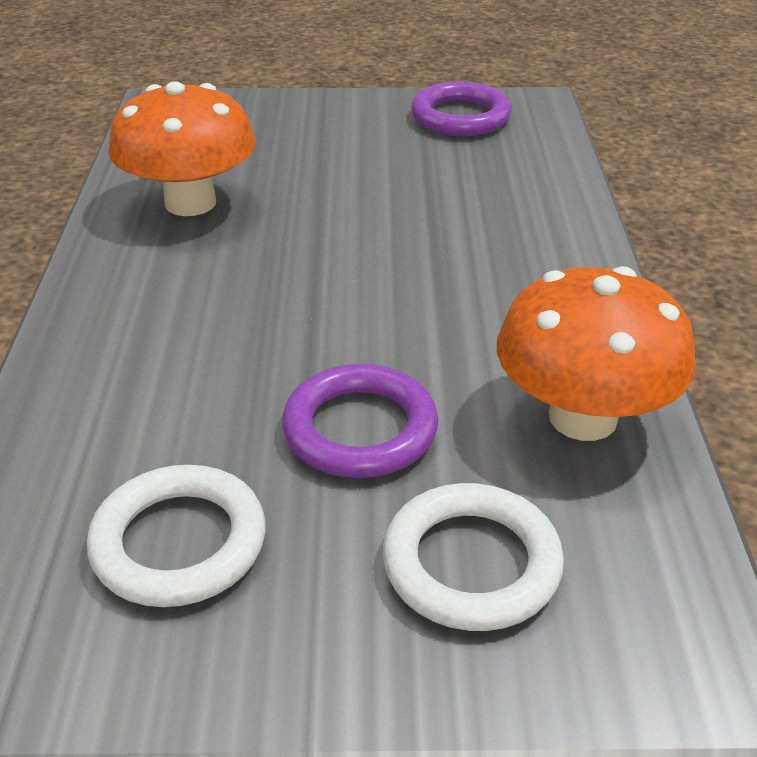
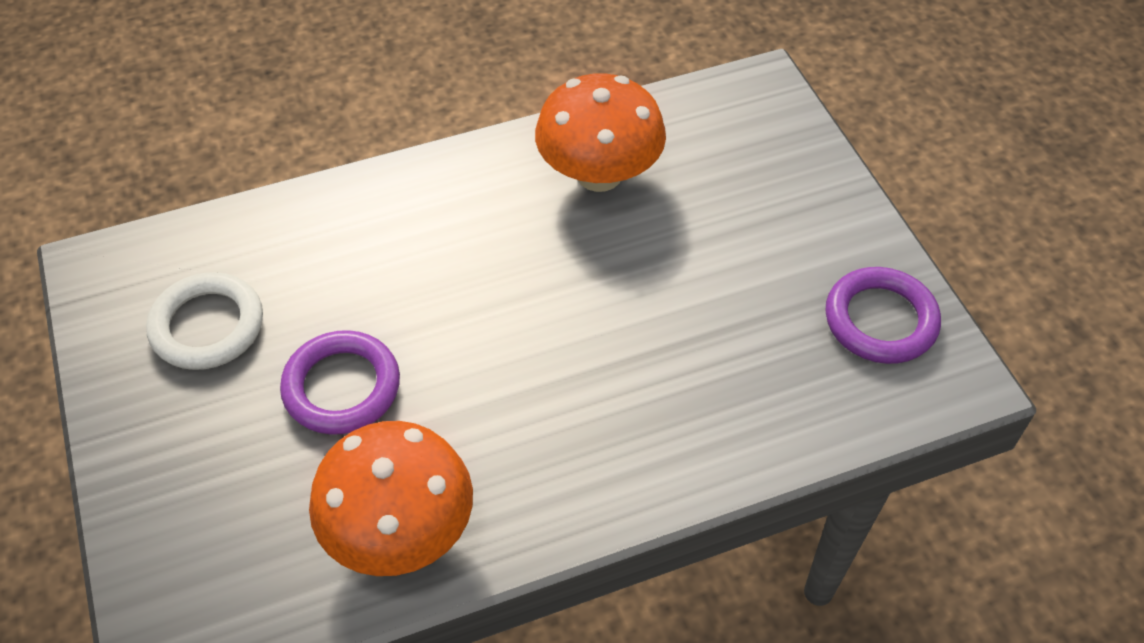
camera: 70 degrees right, 15 degrees up
(471, 563) = (225, 491): white ring -> none

